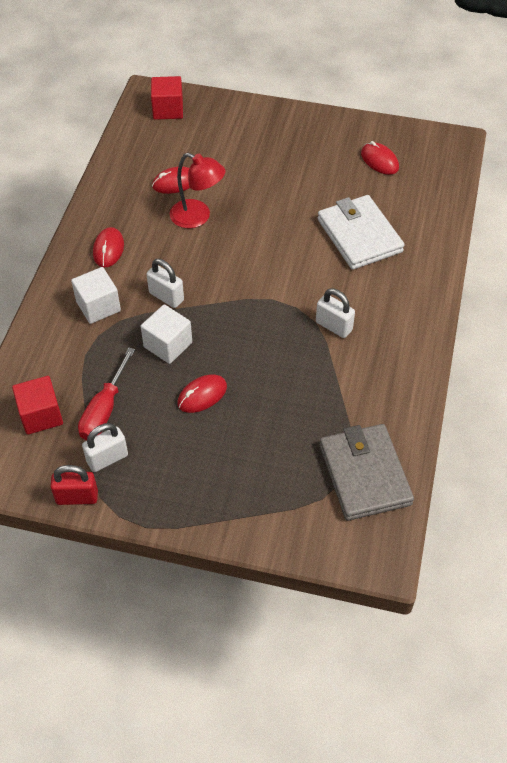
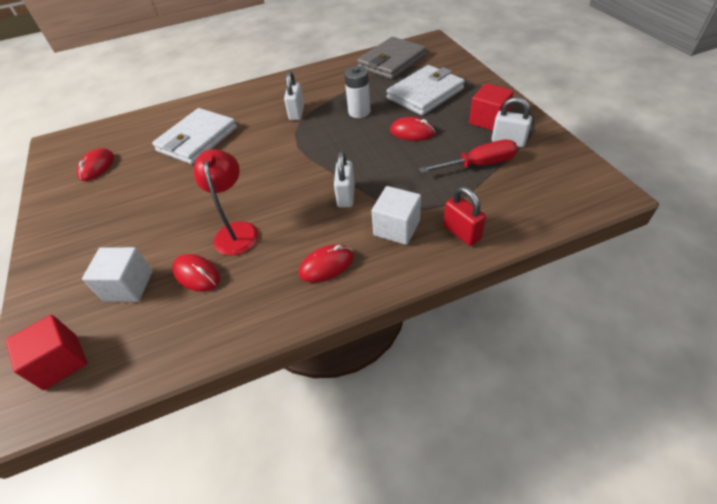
camera: 120 degrees left, 5 degrees down
(41, 415) = (526, 191): red cube -> red cube (488, 120)
(77, 497) = (549, 137): red padlock -> red padlock (461, 232)
(168, 345) = (390, 169): white cube -> white cube (128, 286)
(258, 455) = (425, 94): none -> white wallet
(282, 376) = (359, 112): none -> white battery

